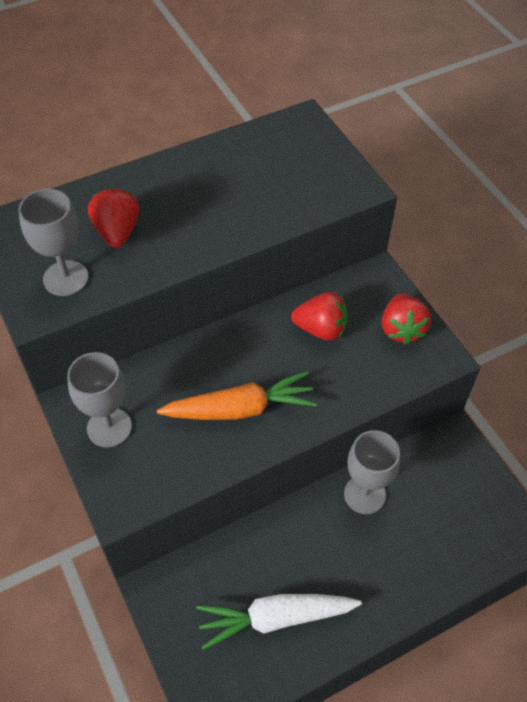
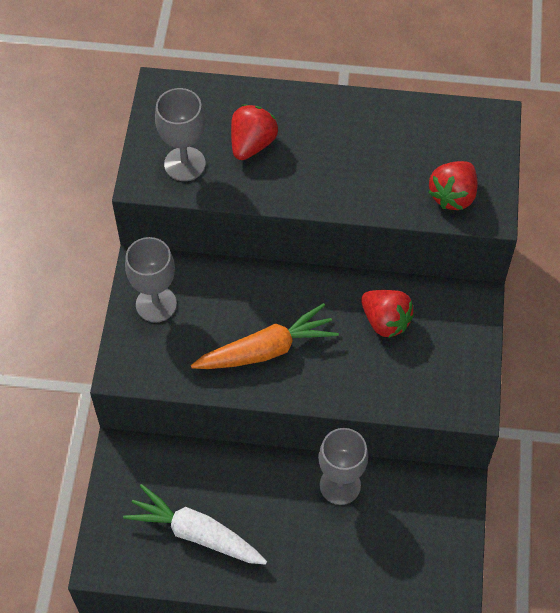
camera: 35 degrees right, 5 degrees up
(240, 409) = (266, 350): orange carrot -> orange carrot turned 45 degrees counterclockwise
(401, 329) = (456, 362): red strawberry -> red strawberry (453, 196)

